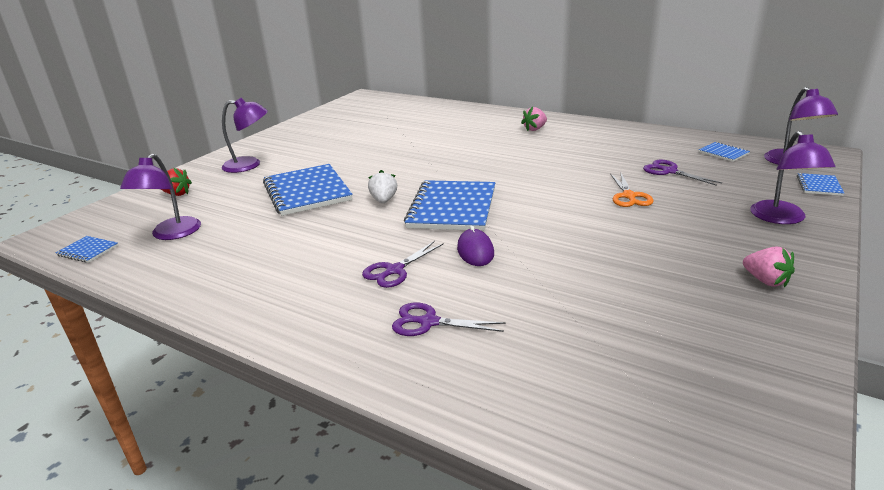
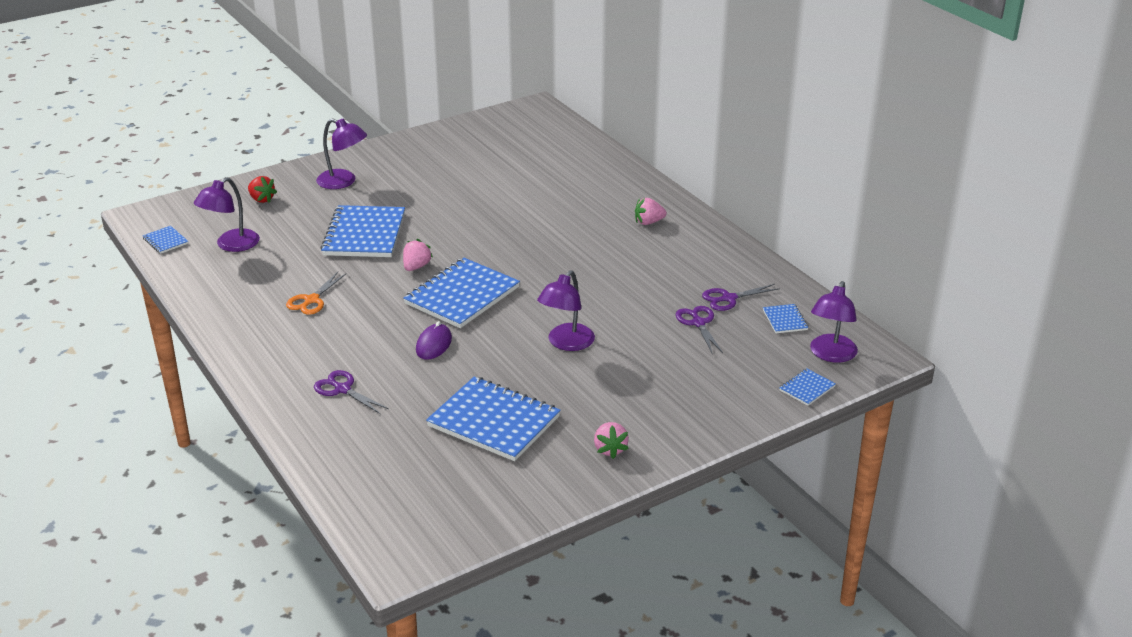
camera: 25 degrees right, 5 degrees up
(384, 200) = (416, 267): white strawberry -> pink strawberry
(394, 270) = (360, 340): purple scissors -> purple scissors (729, 298)
(626, 296) = (494, 421): none -> blue notebook
(629, 196) = (622, 337): orange scissors -> orange scissors (312, 300)
(782, 218) = (714, 406): purple lamp -> purple lamp (566, 343)

